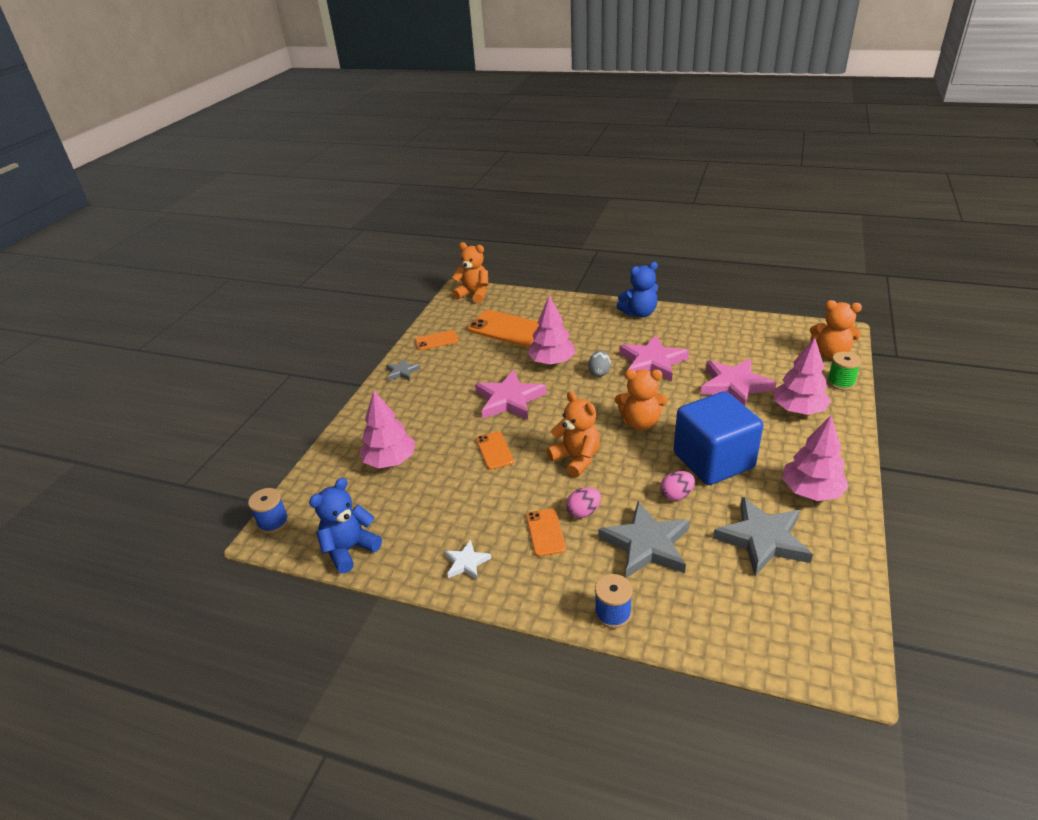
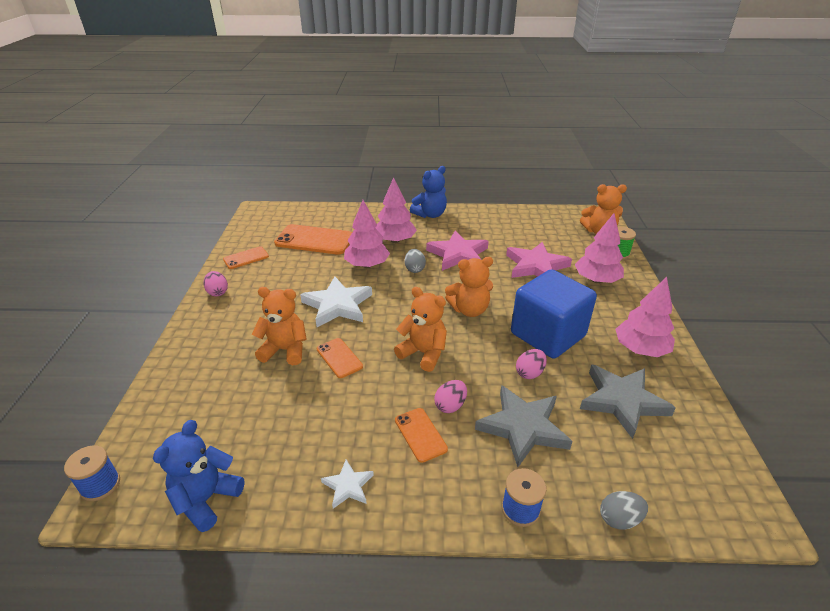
camera: 20 degrees left, 0 degrees up
(390, 461) = (229, 387): pink tree -> pink tree (395, 240)
(402, 372) = (217, 292): grey star -> pink egg
(474, 294) = (271, 212): orange teddy bear -> orange teddy bear (285, 350)
(509, 399) = (337, 305): pink star -> white star
(704, 642) = (619, 519): none -> grey egg

